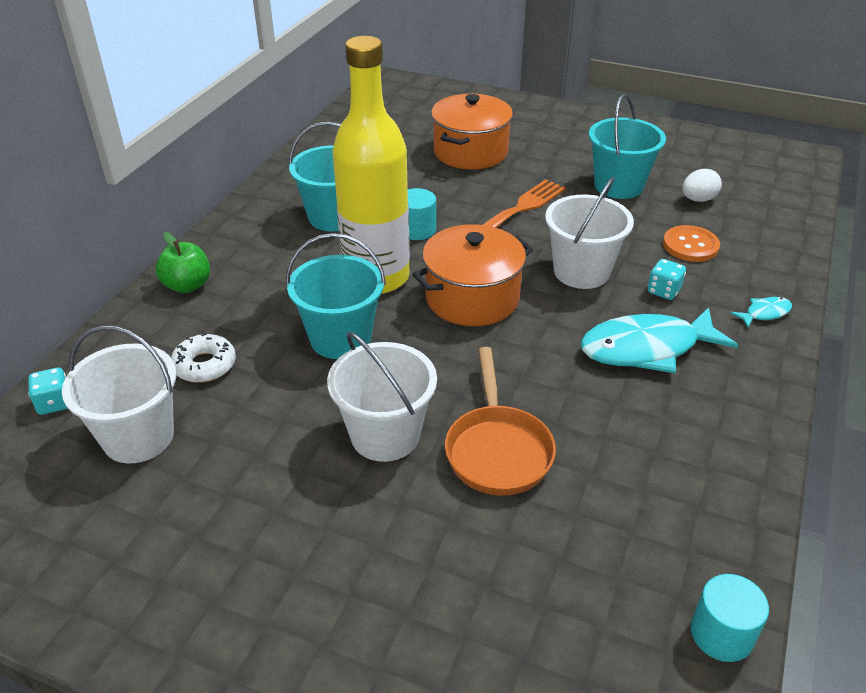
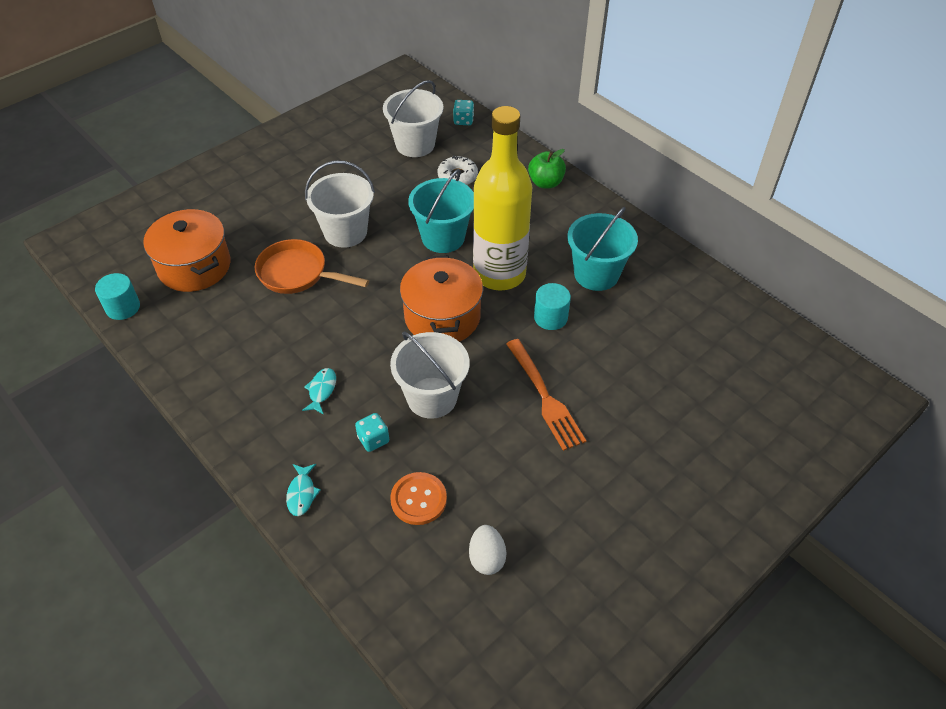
camera: 115 degrees right, 10 degrees up
(470, 152) = (670, 406): orange pot -> orange pot (194, 266)
(618, 186) = (547, 500): turquoise bucket -> none
(647, 348) = (321, 390): turquoise fish -> turquoise fish, size x0.44

